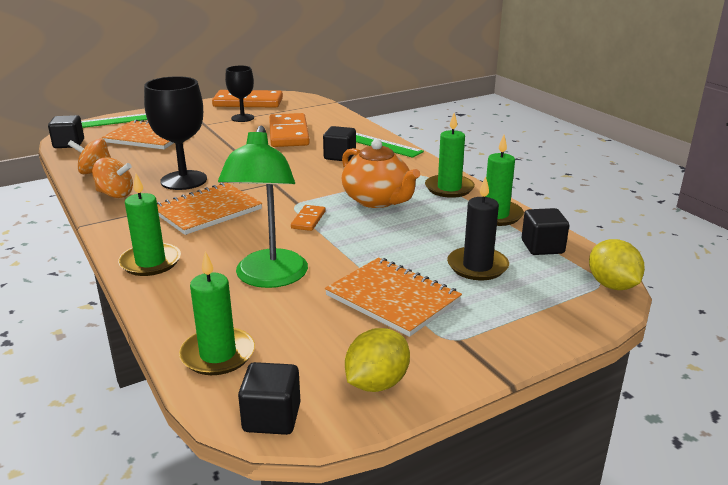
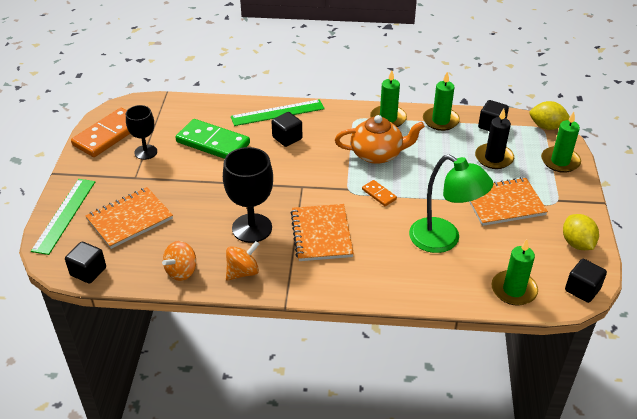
camera: 55 degrees left, 15 degrees up
(150, 262) = (379, 285): green candle -> green candle (560, 161)
(289, 134) = (213, 143): orange domino -> green domino

